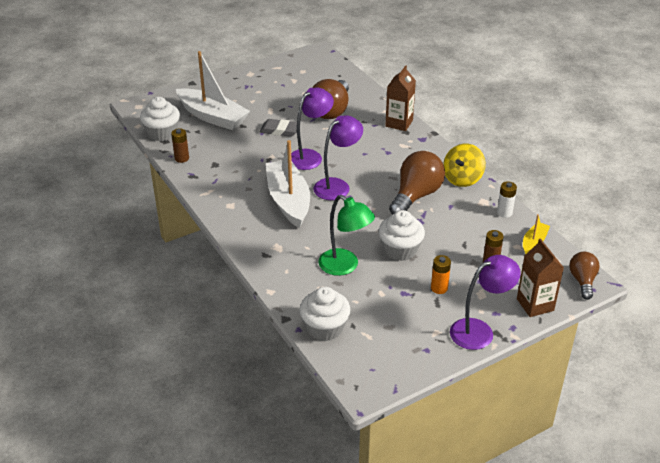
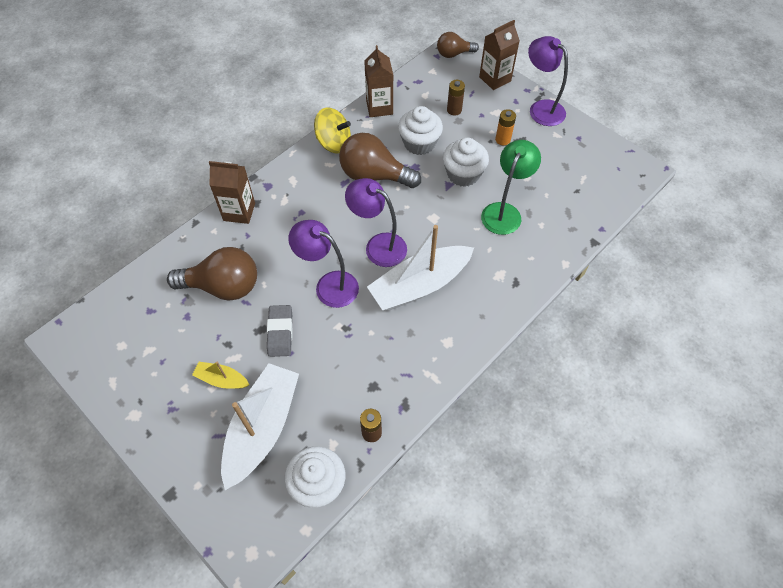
camera: 105 degrees left, 20 degrees up
(325, 328) = (590, 209): white cupcake -> white cupcake (419, 143)
(504, 213) = (379, 107): white battery -> brown carton
(534, 242) = (415, 85): yellow boat -> yellow boat (222, 379)

